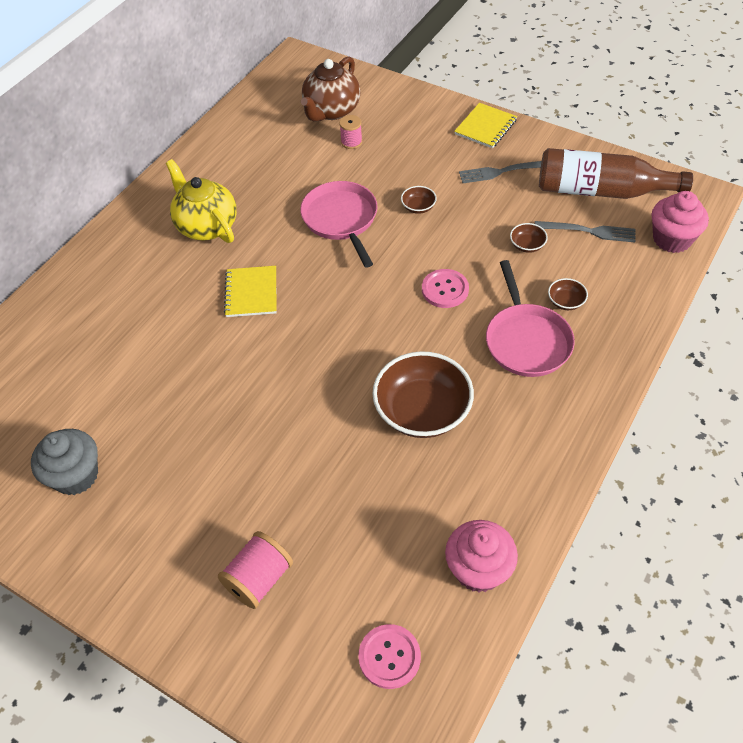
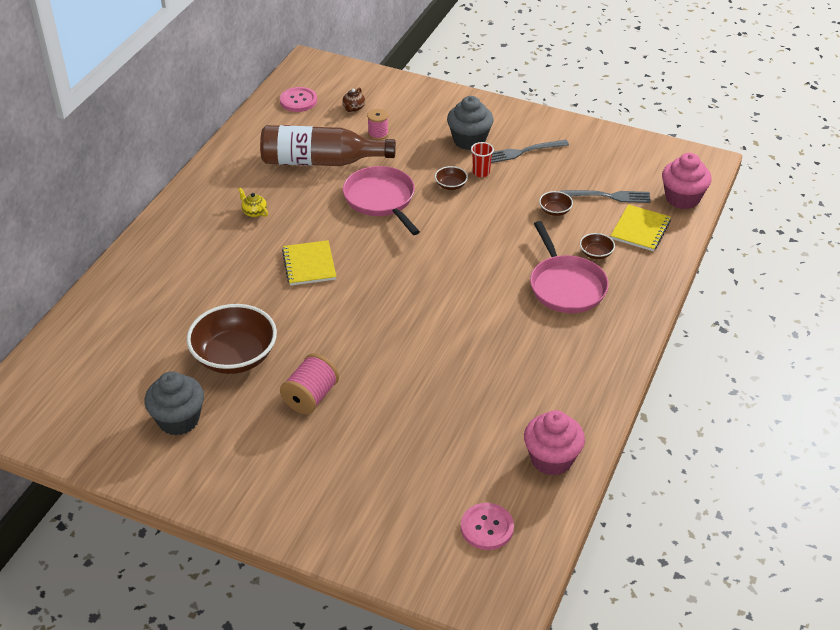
camera: 10 degrees left, 10 degrees down
(206, 226) = (254, 212): yellow teapot -> yellow teapot, size x0.41
(259, 579) = (363, 483): pink spool -> pink spool (310, 397)
(331, 111) = (353, 108): brown teapot -> brown teapot, size x0.41
(422, 411) = (483, 346): brown bowl -> brown bowl (235, 356)
(445, 289) = (487, 251): pink button -> pink button (298, 101)
(446, 155) = (469, 140): none -> grey cupcake
(453, 193) = (481, 172): none -> red cup
(485, 127) = (502, 115): yellow notebook -> yellow notebook (640, 229)
(601, 191) = (615, 163): brown bottle -> brown bottle (321, 161)

